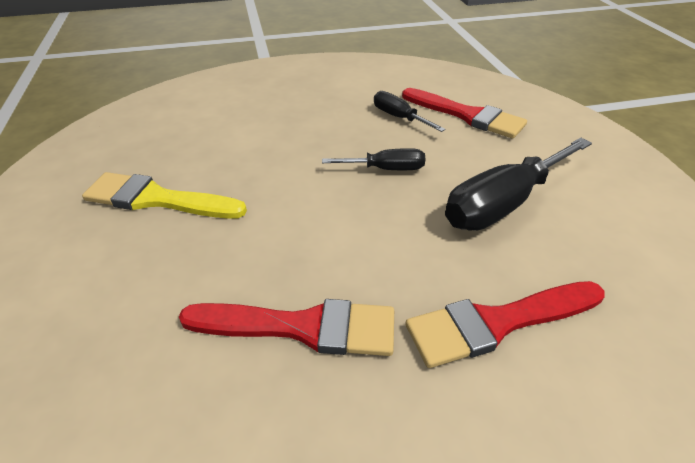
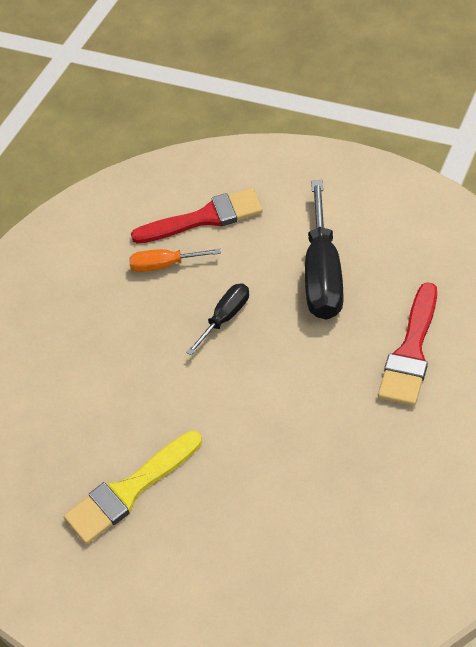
camera: 45 degrees left, 10 degrees up
(302, 327) = (338, 453): red brush -> none
(399, 117) = (164, 265): black screwdriver -> orange screwdriver

